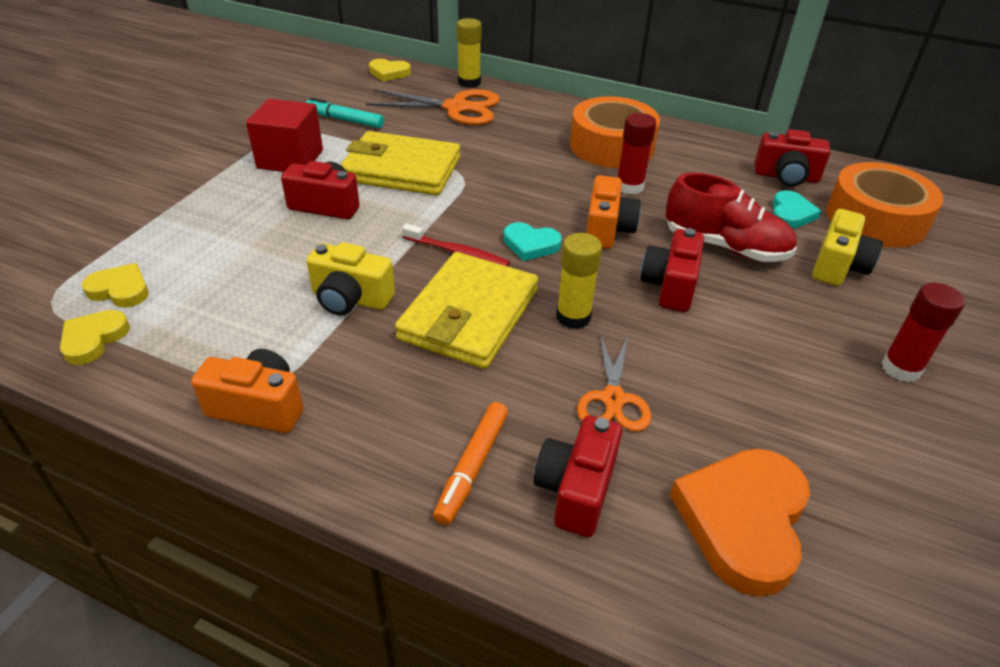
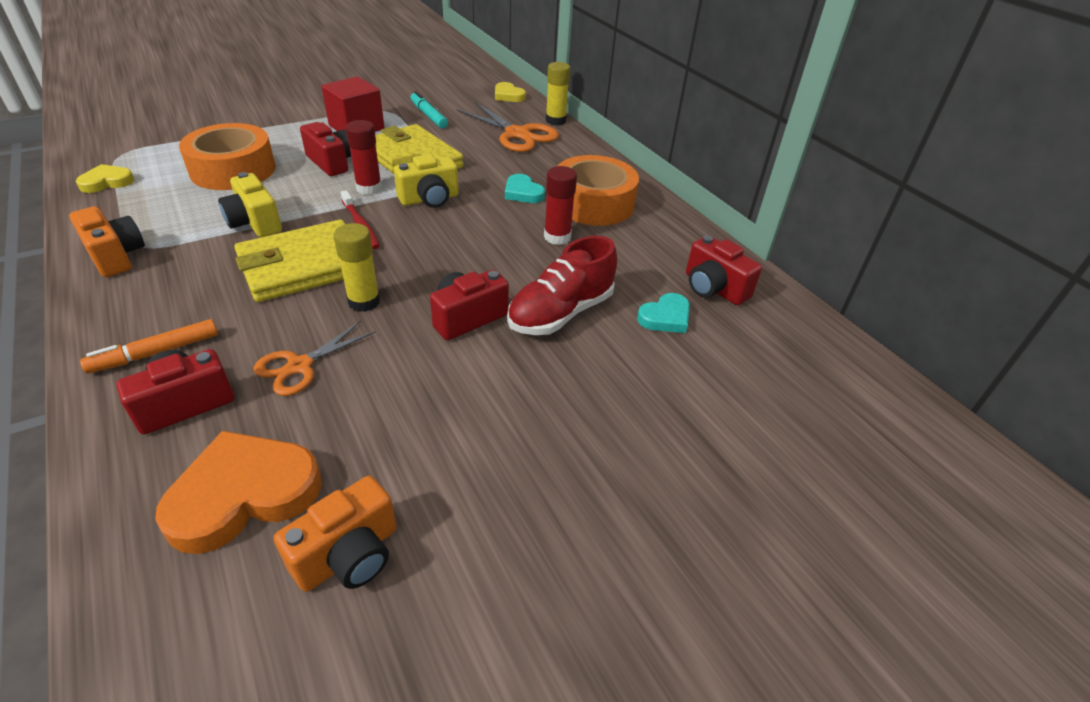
camera: 35 degrees right, 0 degrees up
(120, 290) = (157, 162): yellow heart -> none
(531, 244) = (416, 243): turquoise heart -> turquoise heart (523, 193)
(607, 229) = (487, 258): orange camera -> orange camera (349, 555)
(725, 246) = (561, 313): red shoe -> red shoe turned 75 degrees clockwise
(838, 266) = (637, 376): yellow camera -> yellow camera (429, 199)
(875, 219) = (746, 360): orange tape -> orange tape (233, 170)
(900, 368) = (552, 480): red glue stick -> red glue stick (369, 188)

